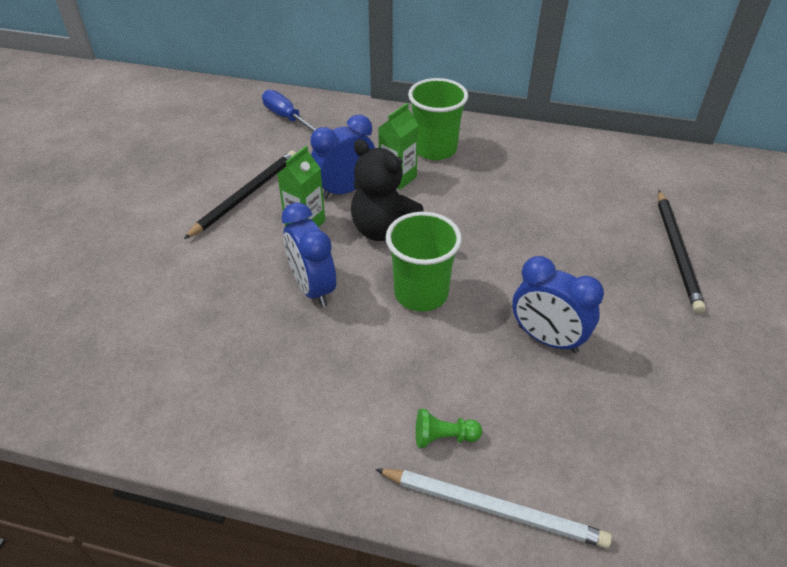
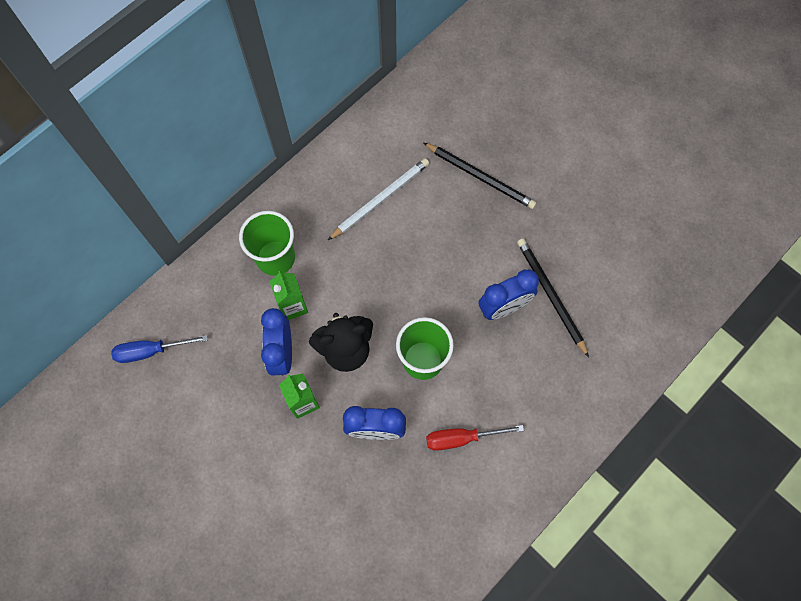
camera: 60 degrees left, 25 degrees up
(246, 195) = (239, 432): black pencil -> black pencil (550, 295)
(353, 369) = (462, 438): none -> red screwdriver
(444, 437) = (539, 412): green pawn -> none
(493, 509) = (596, 413): white pencil -> white pencil (380, 199)

